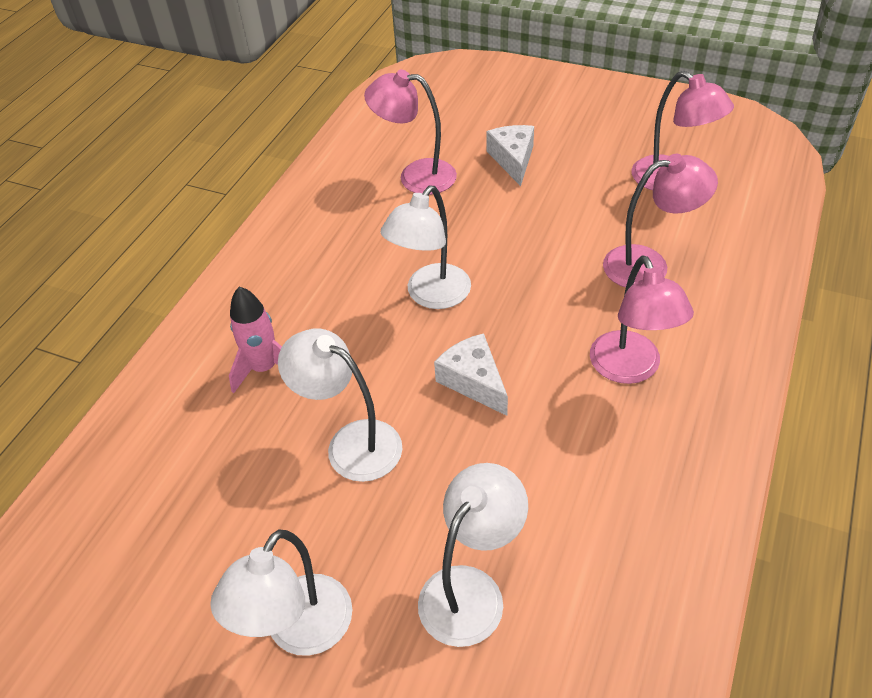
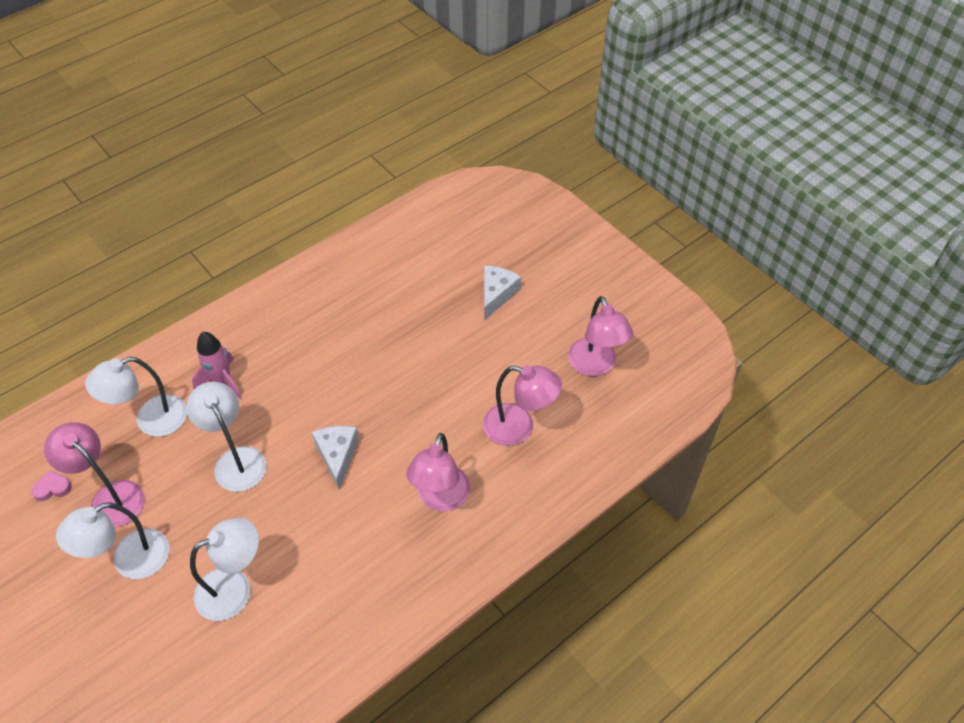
camera: 25 degrees right, 5 degrees up
(115, 597) = (52, 488): none -> pink heart
(415, 176) = (419, 277): pink lamp -> pink lamp (110, 497)
(431, 296) = (358, 379): white lamp -> white lamp (151, 420)

